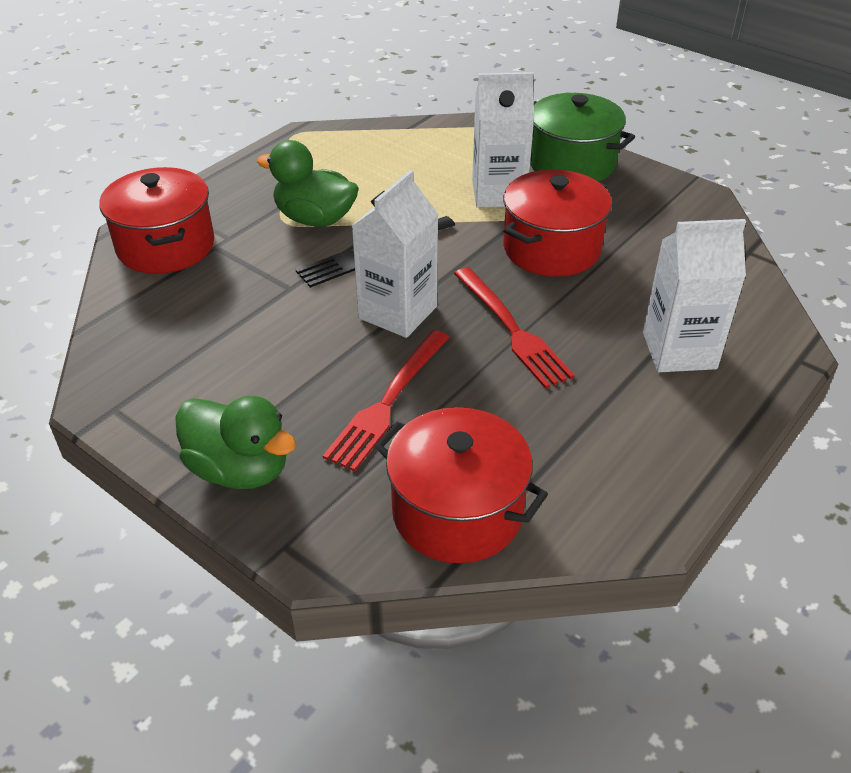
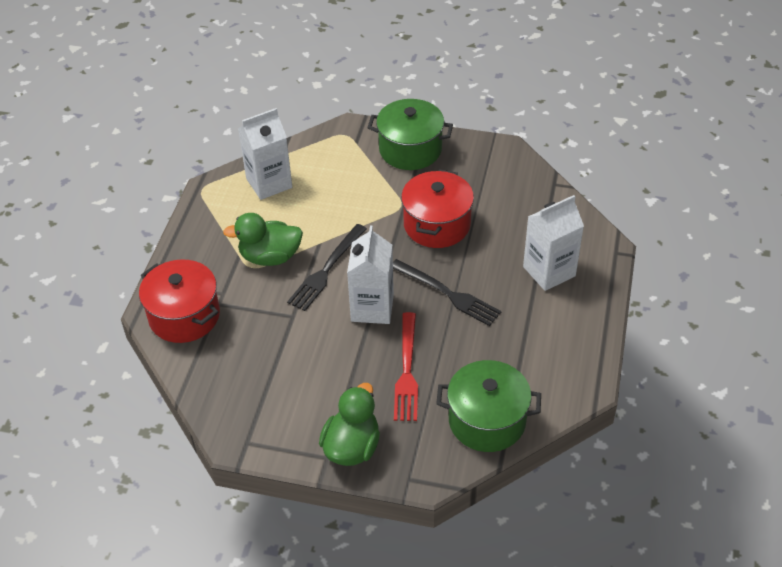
camera: 25 degrees left, 5 degrees up
(240, 469) = (352, 447): green duck -> green duck turned 75 degrees counterclockwise
(457, 512) = (487, 420): red pot -> green pot
(498, 193) = (377, 192): white carton -> white carton (269, 183)
(512, 330) = (447, 294): red fork -> black fork

